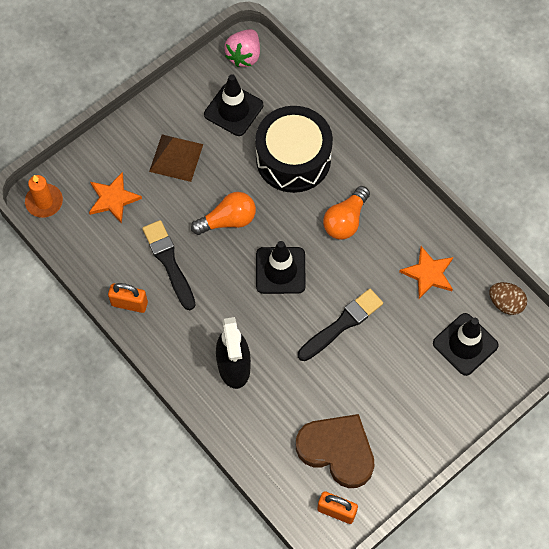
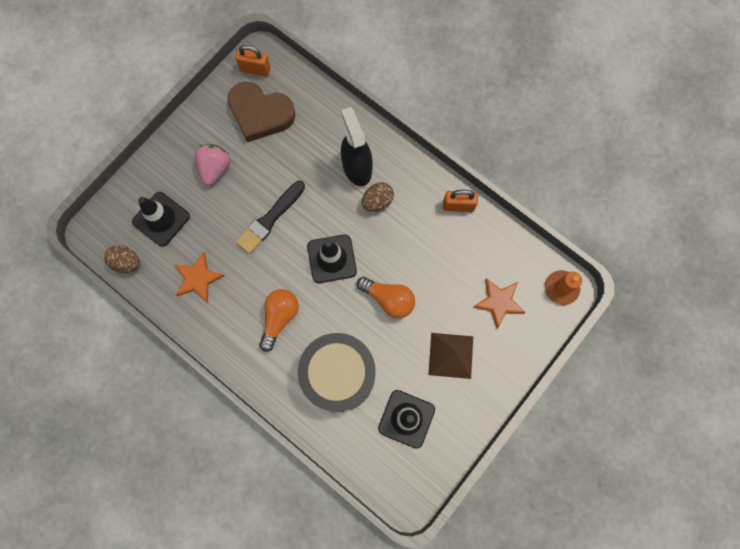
camera: 170 degrees right, 10 degrees up
(169, 262) = (432, 249): black brush -> none
(218, 323) = (377, 201): none -> brown egg
(228, 220) = (388, 299): orange light bulb -> orange light bulb turned 120 degrees counterclockwise
(244, 55) = (408, 486): pink strawberry -> pink strawberry (215, 168)

